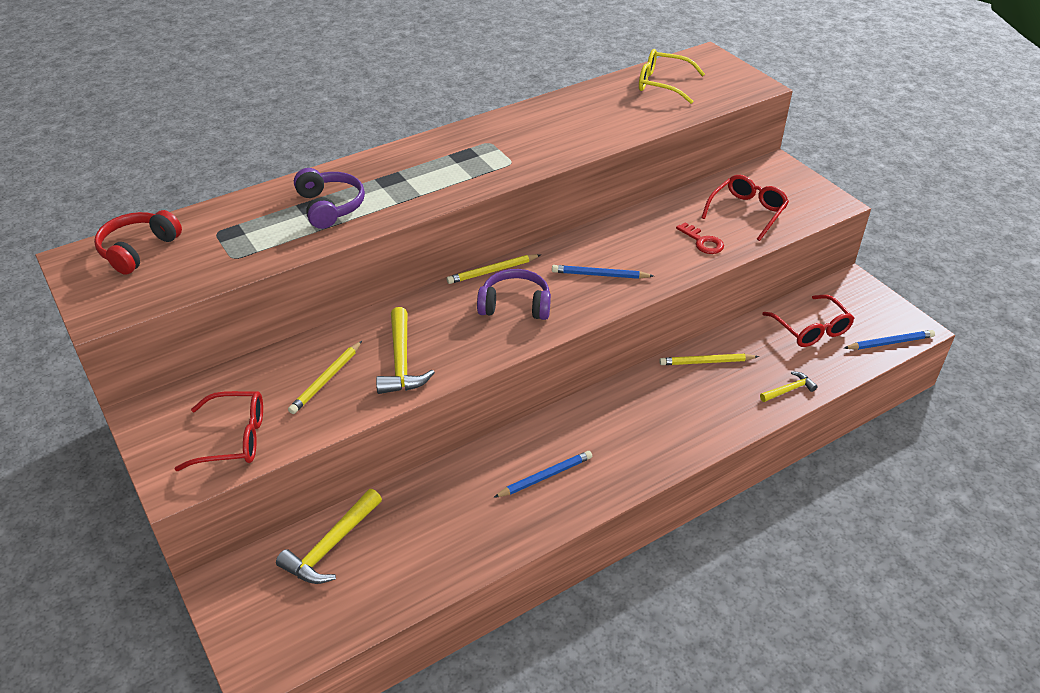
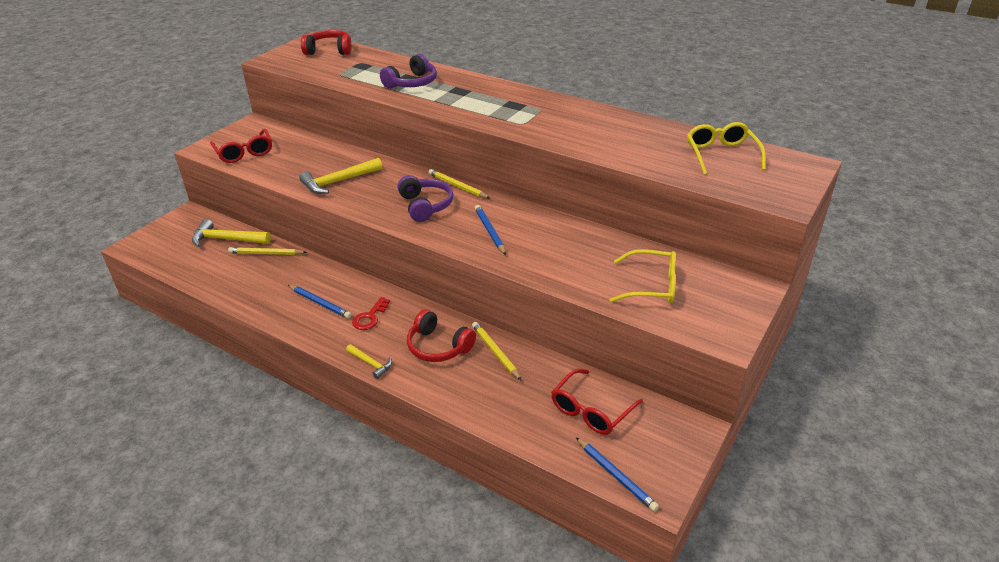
camera: 65 degrees right, 5 degrees down
(326, 379) = (307, 163): yellow pencil -> yellow pencil (266, 253)
(677, 399) = (438, 346): none -> red headphones
(702, 242) = (580, 271): red key -> red key (370, 317)
(747, 212) = (651, 286): red glasses -> yellow glasses
(789, 389) = (493, 412): yellow hammer -> yellow hammer (371, 363)

